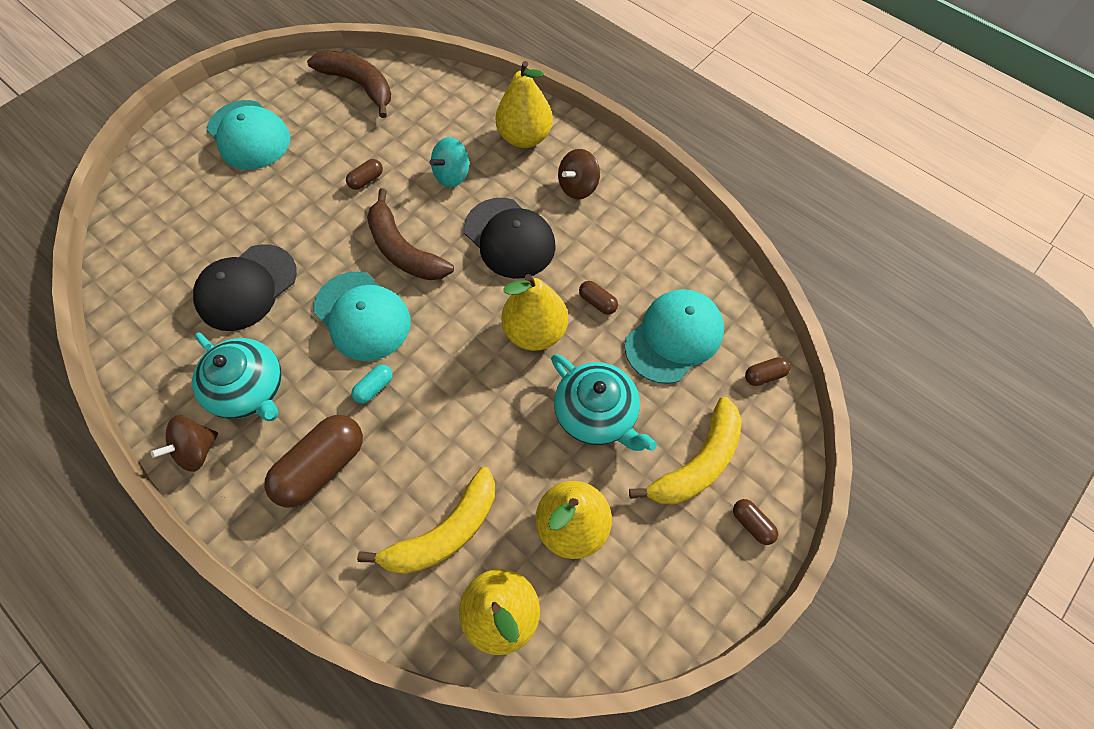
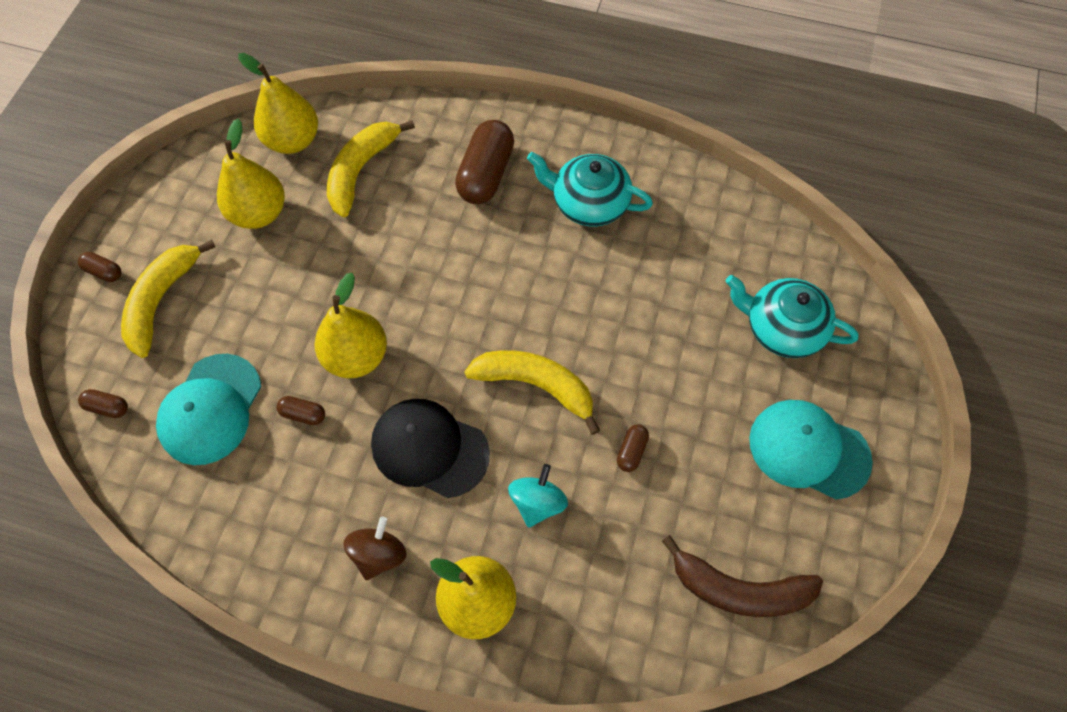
camera: 155 degrees right, 0 degrees up
(197, 450) = (594, 146): brown spinning top -> none
(247, 287) = (663, 282): black cap -> none
(362, 316) = (533, 302): turquoise cap -> none
(374, 388) = (481, 247): turquoise capsule -> none
(404, 250) = (535, 385): brown banana -> yellow banana
(597, 414) = (267, 305): turquoise teapot -> turquoise teapot (782, 328)
(764, 375) = (108, 407): brown capsule -> brown capsule turned 60 degrees clockwise

